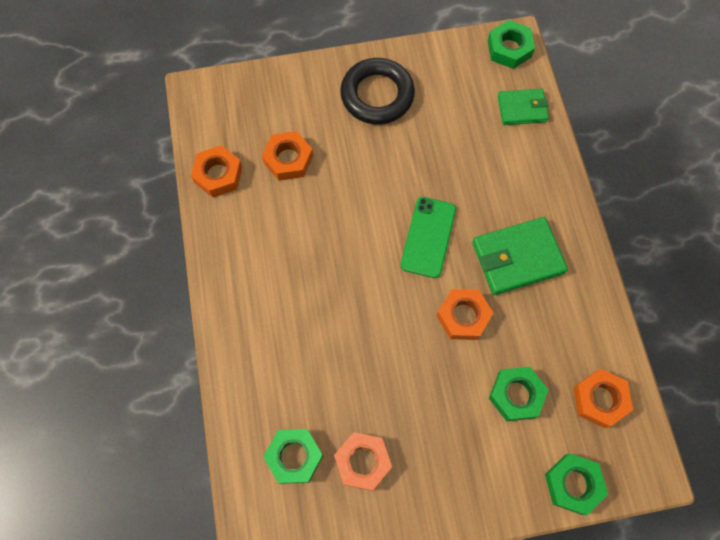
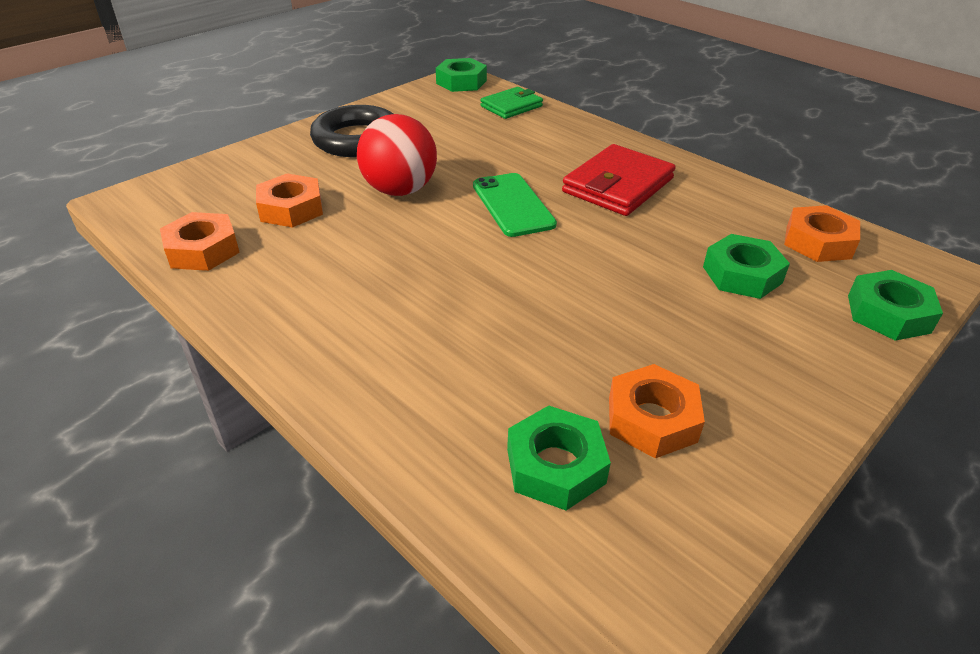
camera: 35 degrees left, 30 degrees down
(366, 177) = (400, 190): none -> red ball
(463, 316) = (616, 243): orange nut -> none
(517, 257) = (618, 185): green wallet -> red wallet

